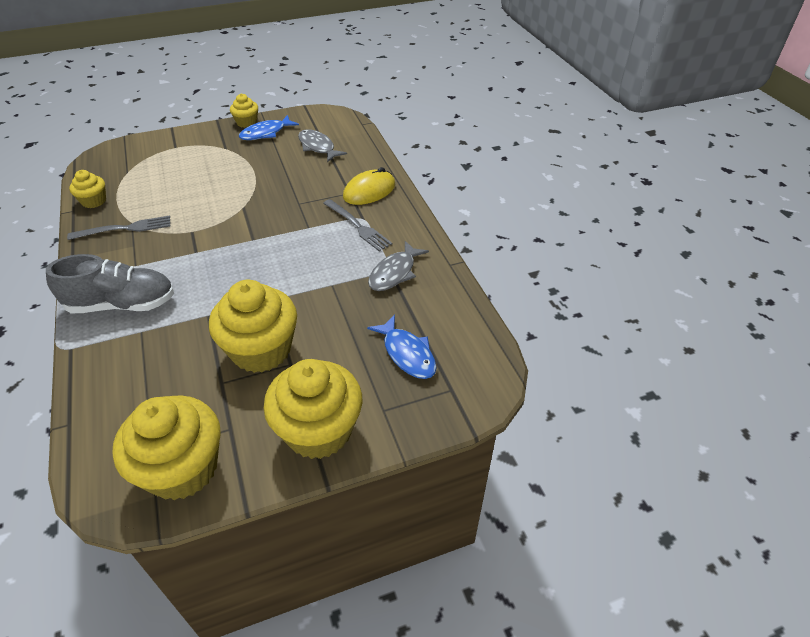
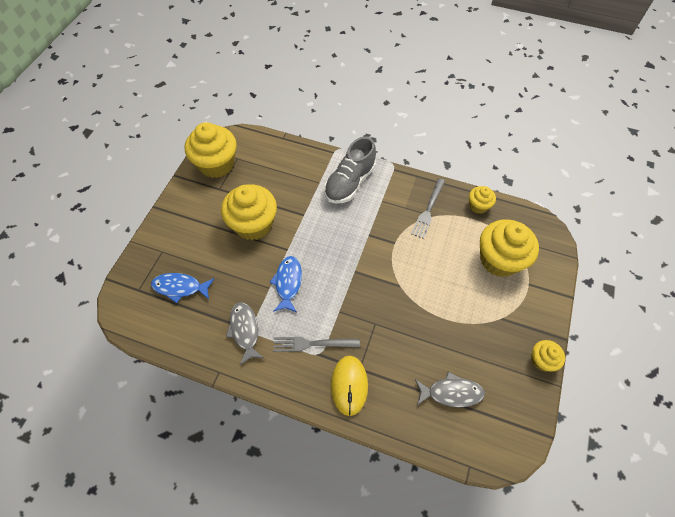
camera: 130 degrees right, 15 degrees up
(266, 133) = (509, 364): blue fish -> blue fish (288, 283)
(318, 430) = (181, 219): yellow cupcake -> yellow cupcake (499, 260)

